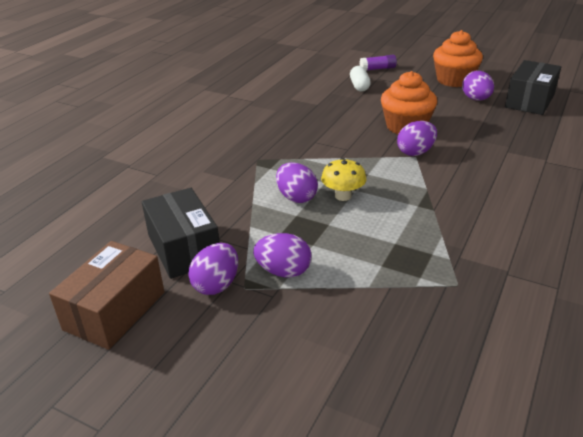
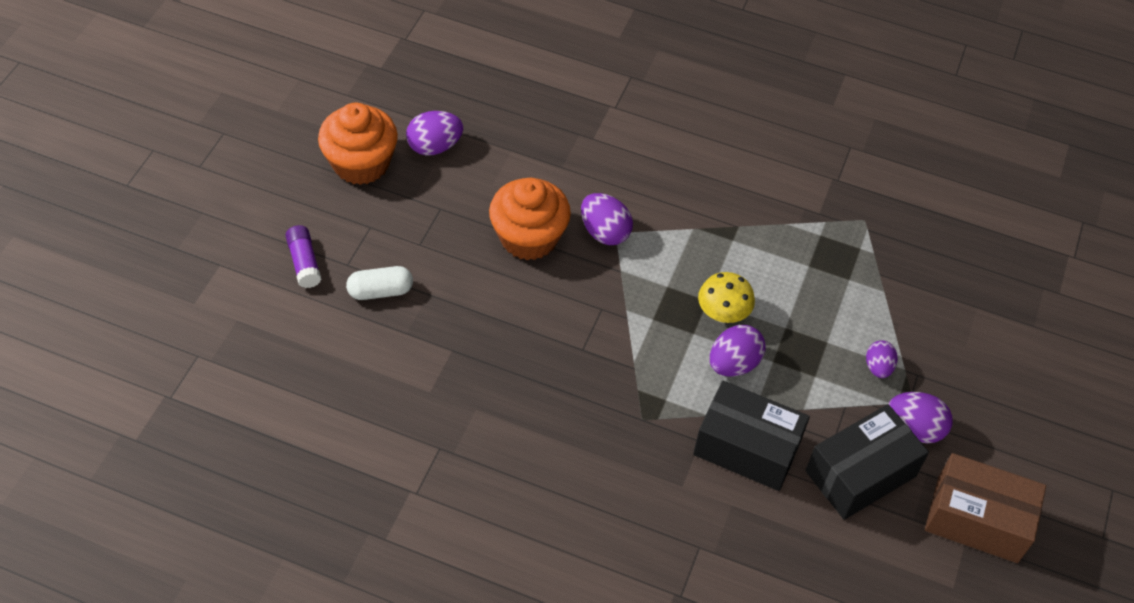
camera: 100 degrees left, 20 degrees up
(283, 271) = (878, 367): purple egg -> purple egg, size x0.65
(529, 101) = (440, 88): black box -> black box (746, 448)

